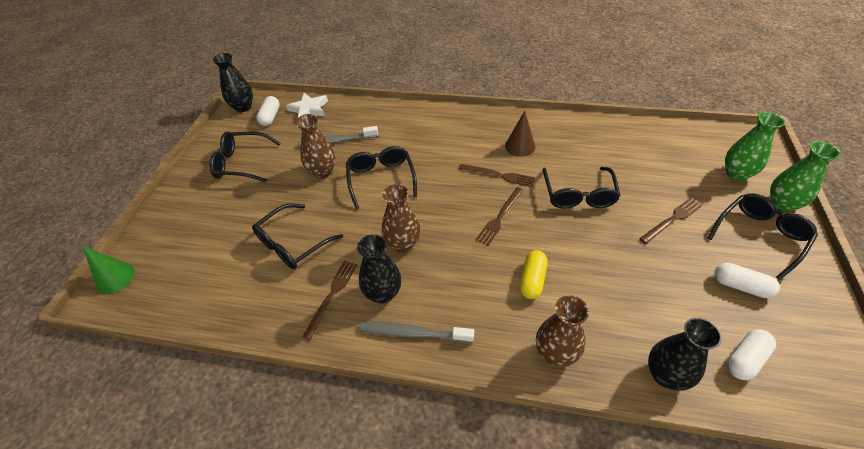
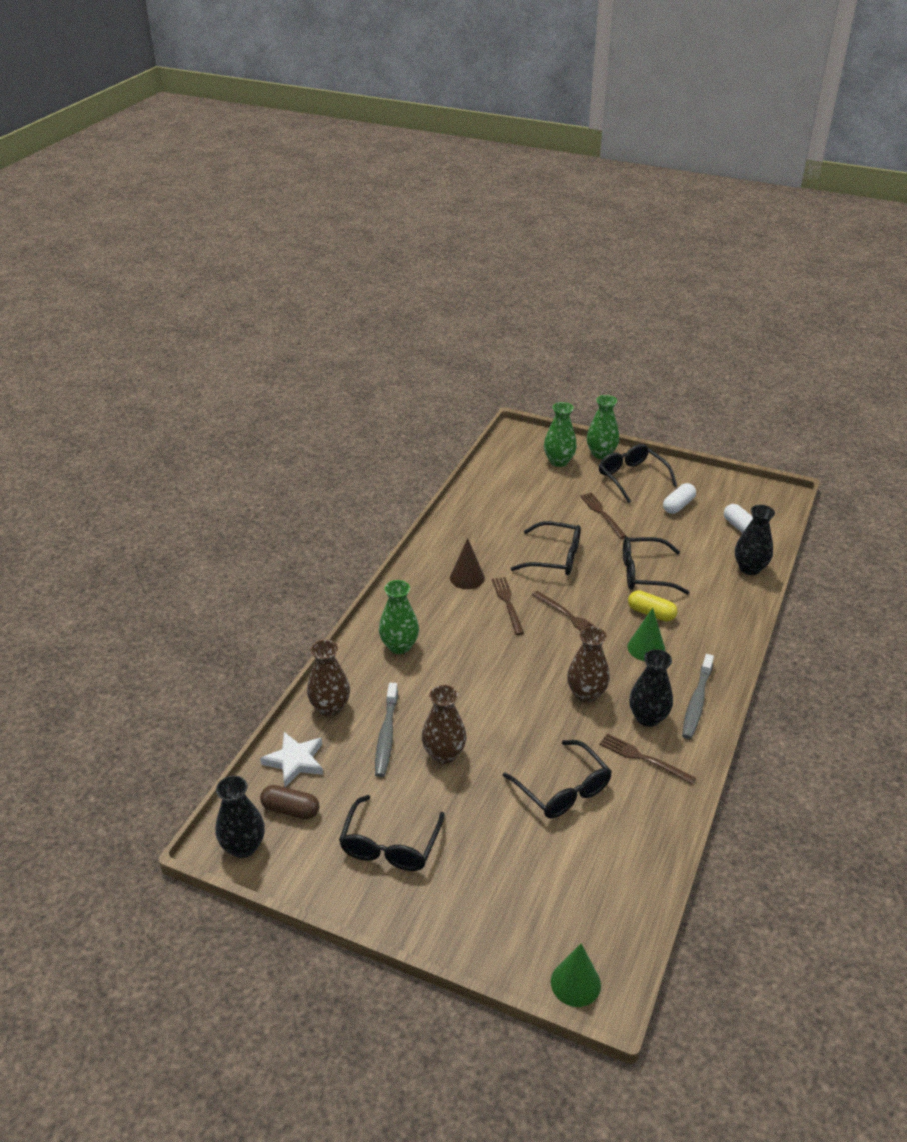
camera: 80 degrees left, 10 degrees down
(270, 117) = (290, 809): white capsule -> brown capsule
(381, 179) = (479, 699): black glasses -> black glasses (645, 573)
(425, 128) = (399, 646): none -> green vase
(478, 281) = (646, 648): none -> green cone
(499, 175) = (507, 603): brown fork -> brown fork turned 45 degrees counterclockwise
(555, 353) = (726, 619): brown vase -> brown vase (330, 707)

